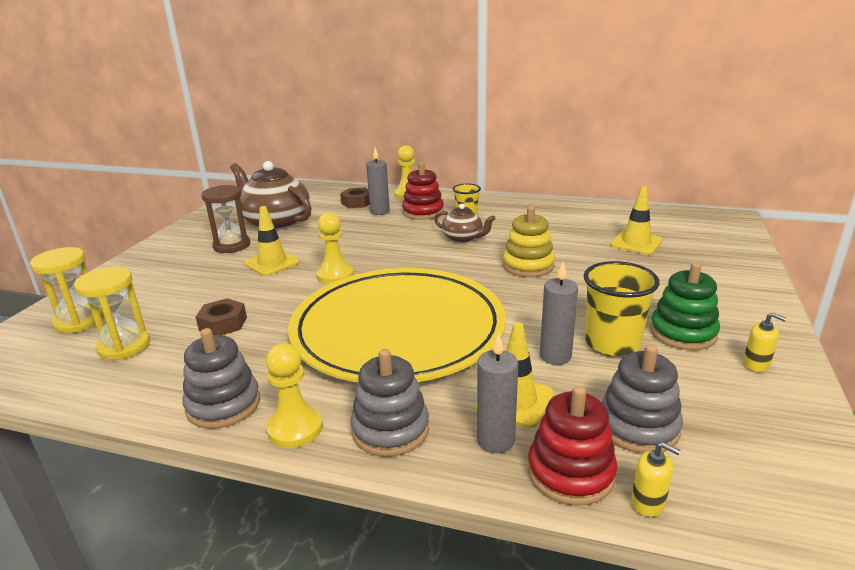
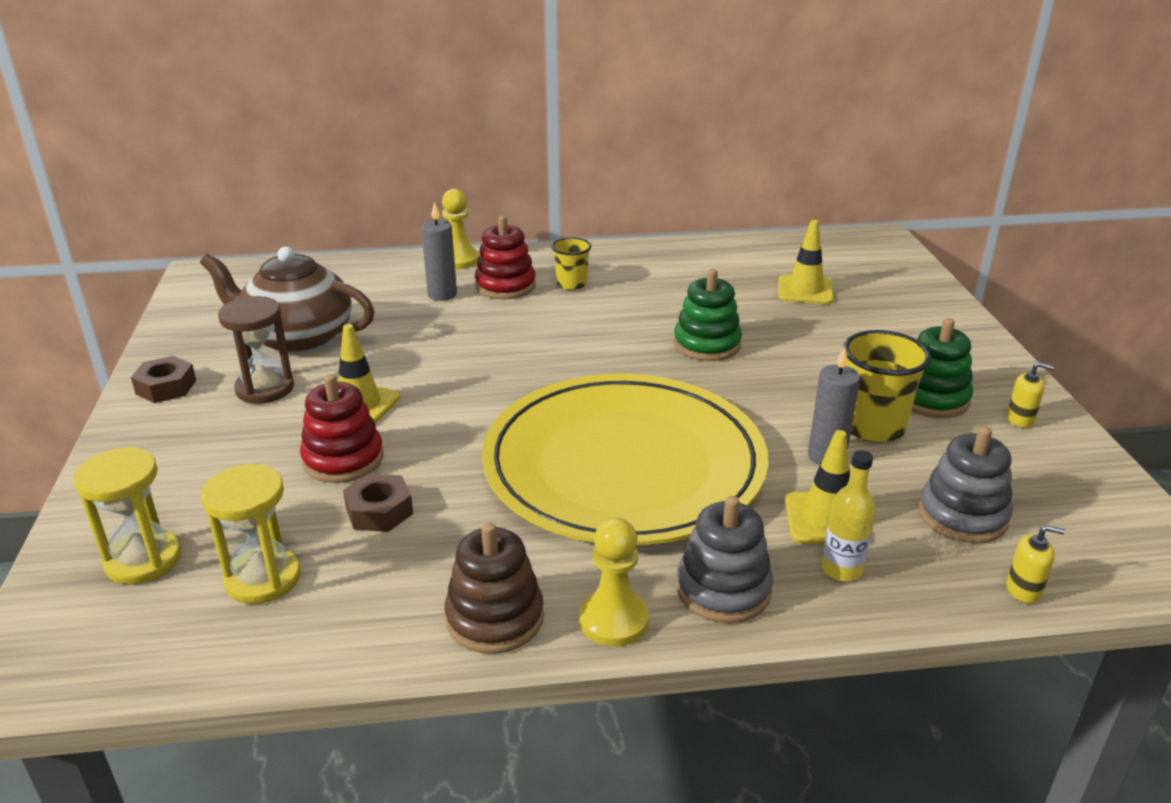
camera: 25 degrees left, 5 degrees up
(223, 405) = (495, 618): grey stacking toy -> brown stacking toy
(335, 275) = (471, 406): yellow pawn -> none
(357, 202) = (394, 284): brown nut -> brown nut (166, 387)
(463, 238) = (594, 318): brown teapot -> none
(495, 440) = (841, 569): grey candle -> yellow bottle
(528, 266) = (707, 344): yellow stacking toy -> green stacking toy
(570, 473) = (937, 582): red stacking toy -> red stacking toy (343, 459)

